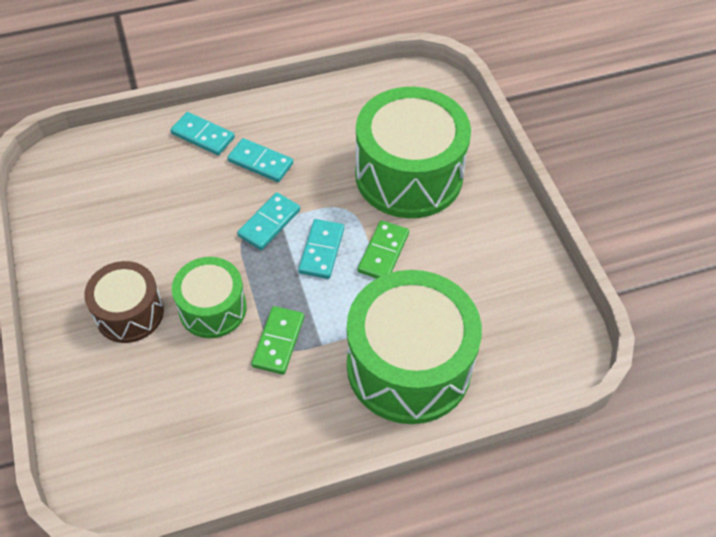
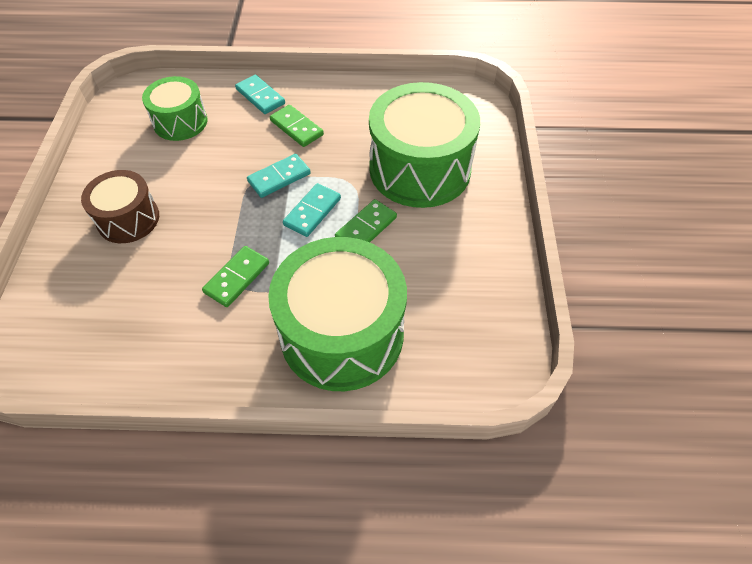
camera: 20 degrees right, 0 degrees up
(212, 308) = (196, 234): green drum -> green drum (180, 122)
(260, 162) = (296, 128): turquoise domino -> green domino

